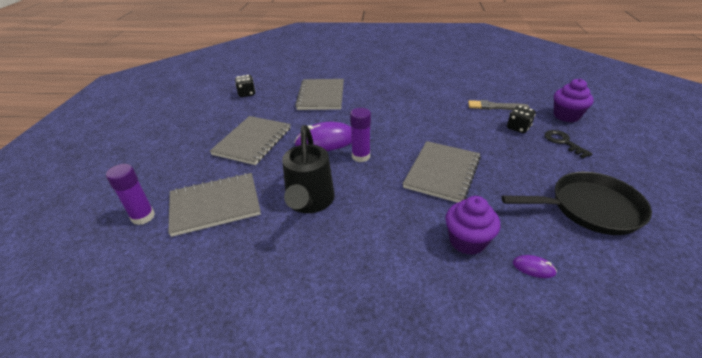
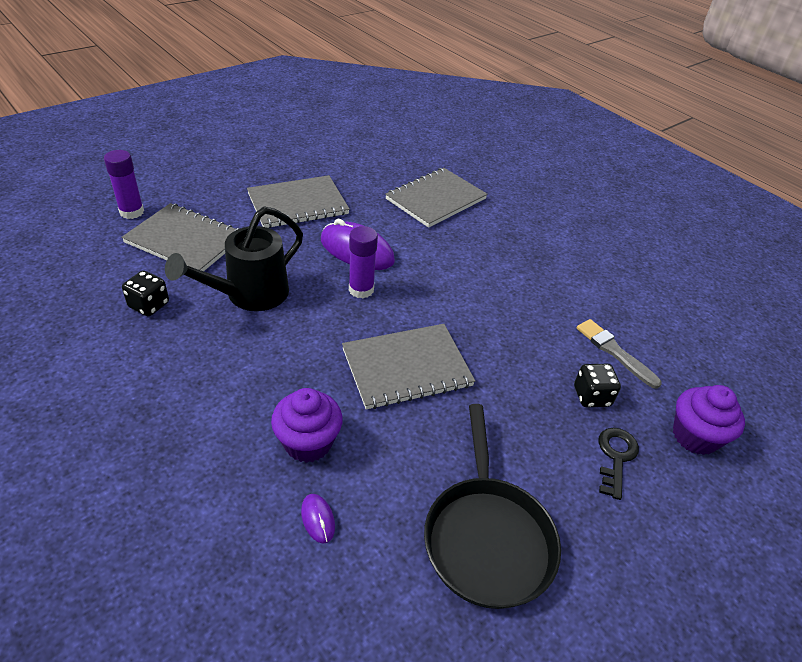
camera: 40 degrees right, 5 degrees up
(246, 94) = (370, 150): black dice -> black dice (149, 305)
(589, 208) = (487, 537): black pan -> black pan turned 45 degrees clockwise

